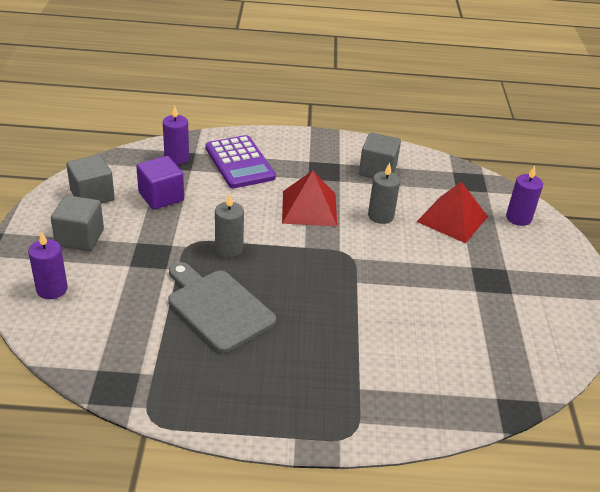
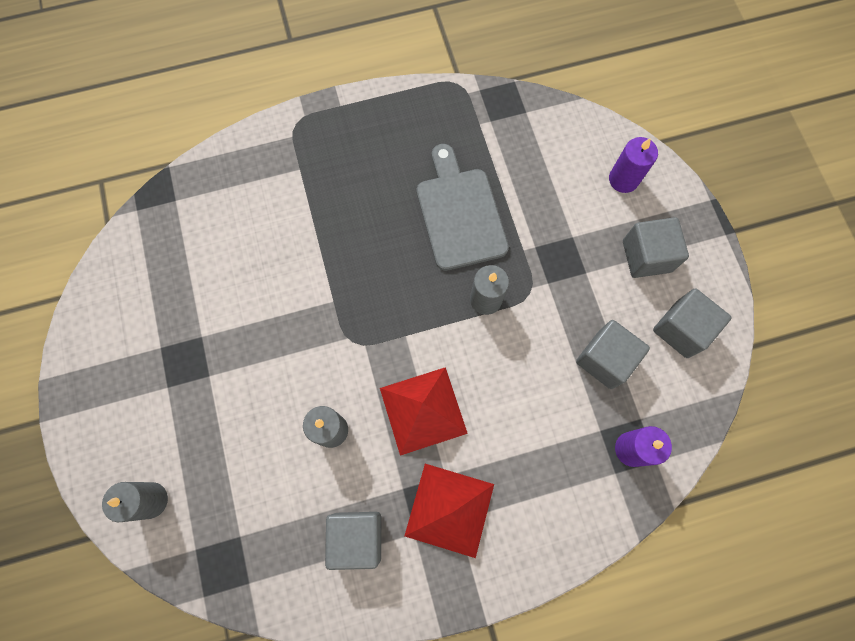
camera: 165 degrees right, 35 degrees up
(161, 196) = (605, 359): purple cube -> grey cube
(217, 307) = (459, 213): grey cutting board -> grey cutting board turned 135 degrees counterclockwise
(240, 163) = (547, 474): purple calculator -> none
(452, 219) = (239, 462): red pyramid -> red pyramid (449, 509)
(518, 218) = (150, 500): purple candle -> grey candle

